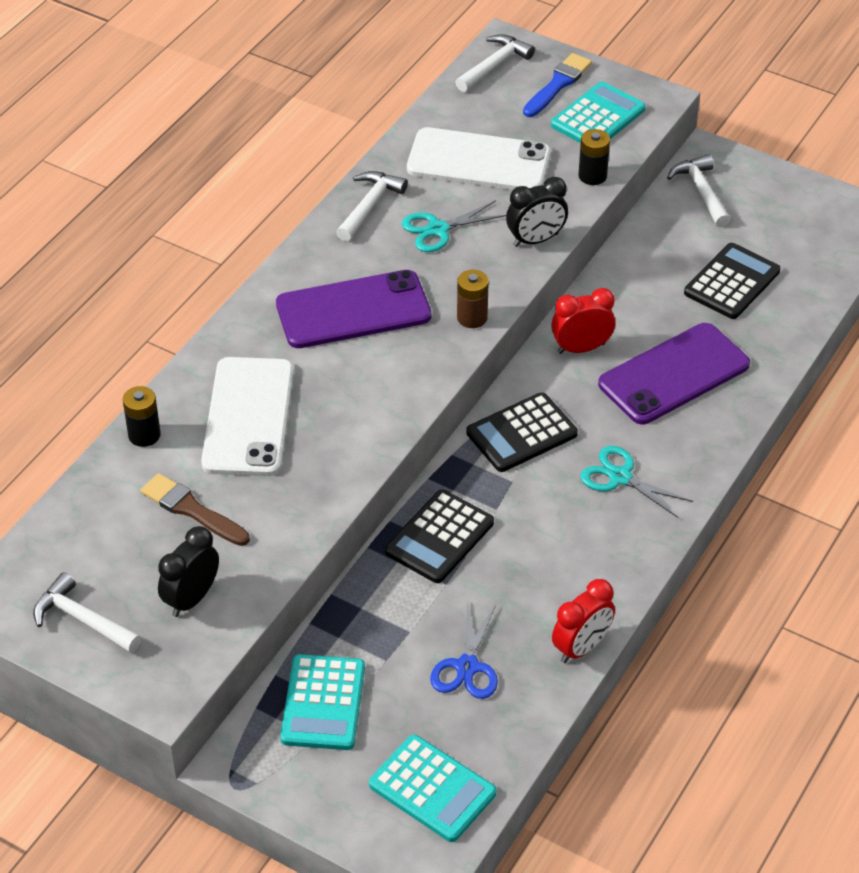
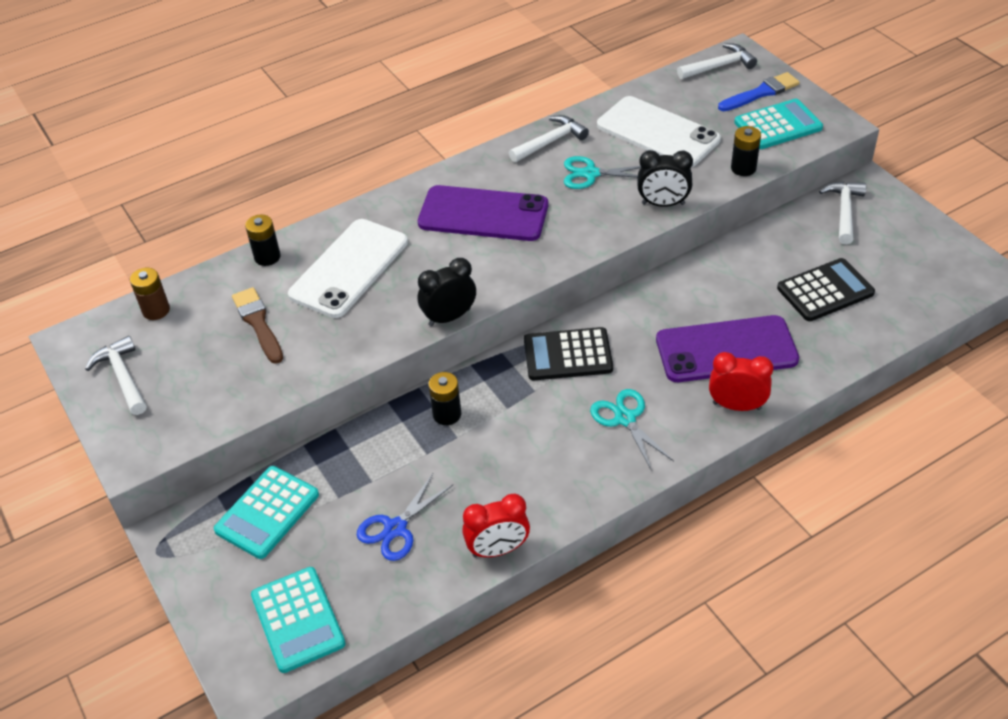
camera: 30 degrees right, 0 degrees up
(191, 599) = (207, 390): black clock -> black clock (449, 317)
(439, 537) = (447, 414): black calculator -> black battery
(472, 318) = (570, 248): brown battery -> brown battery (156, 310)
(581, 348) = (661, 304): red clock -> red clock (736, 406)

